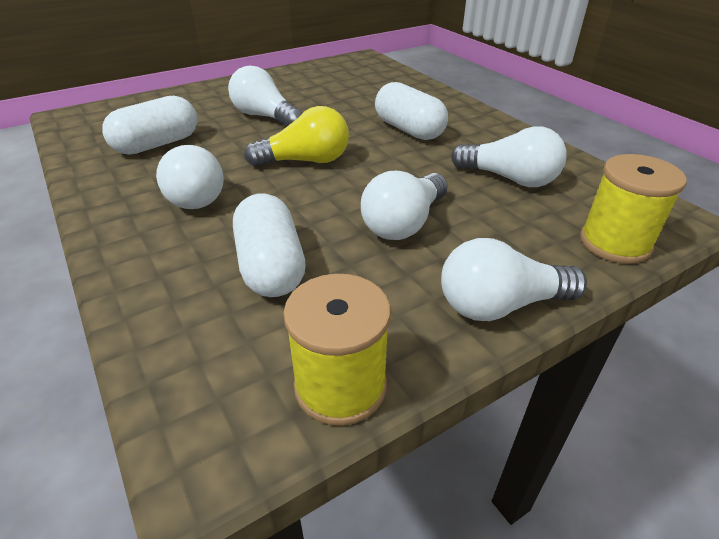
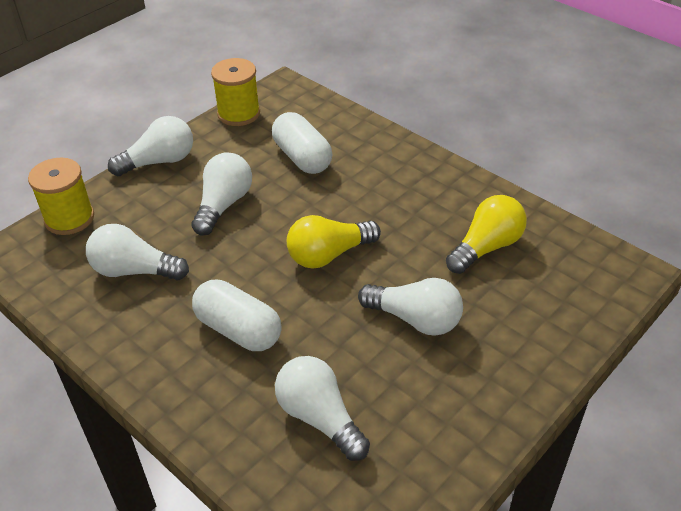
camera: 165 degrees right, 5 degrees up
(157, 144) = (486, 247): white capsule -> yellow light bulb
(193, 194) = (397, 198): white light bulb -> white light bulb (319, 417)

